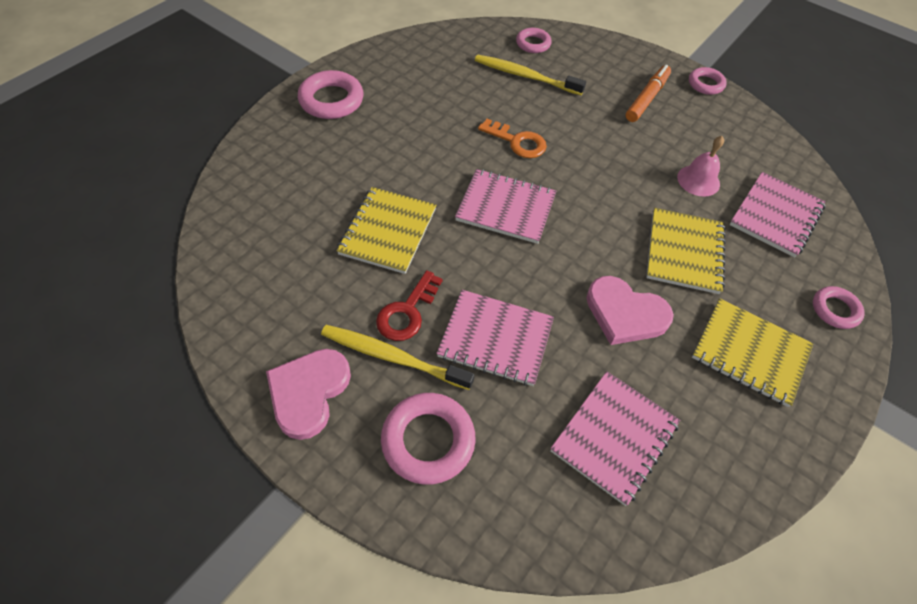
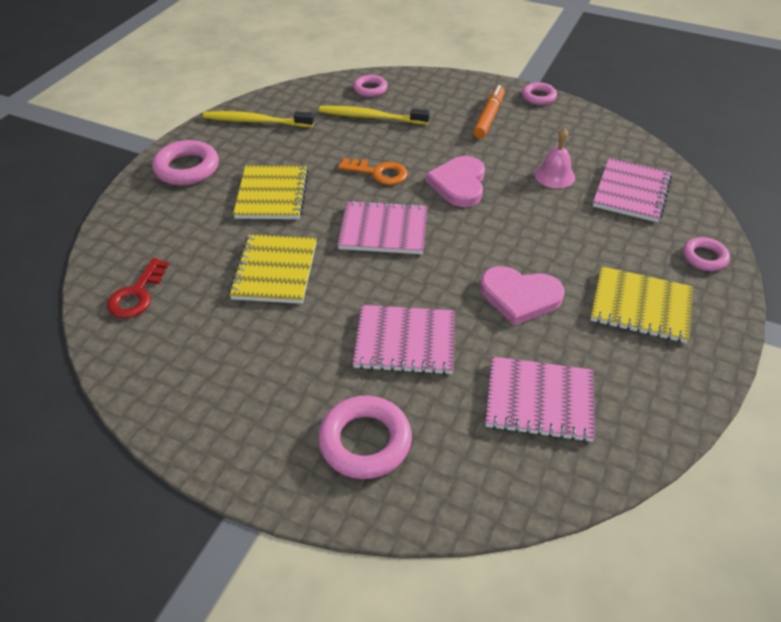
camera: 10 degrees left, 10 degrees down
(308, 392) = (235, 425): pink heart -> pink heart (459, 184)
(392, 357) = (309, 377): yellow toothbrush -> yellow toothbrush (255, 121)
(407, 312) = (313, 336): red key -> red key (137, 294)
(614, 437) = (539, 401): pink notebook -> pink notebook turned 75 degrees clockwise
(684, 252) = (559, 236): yellow notebook -> yellow notebook (272, 194)

